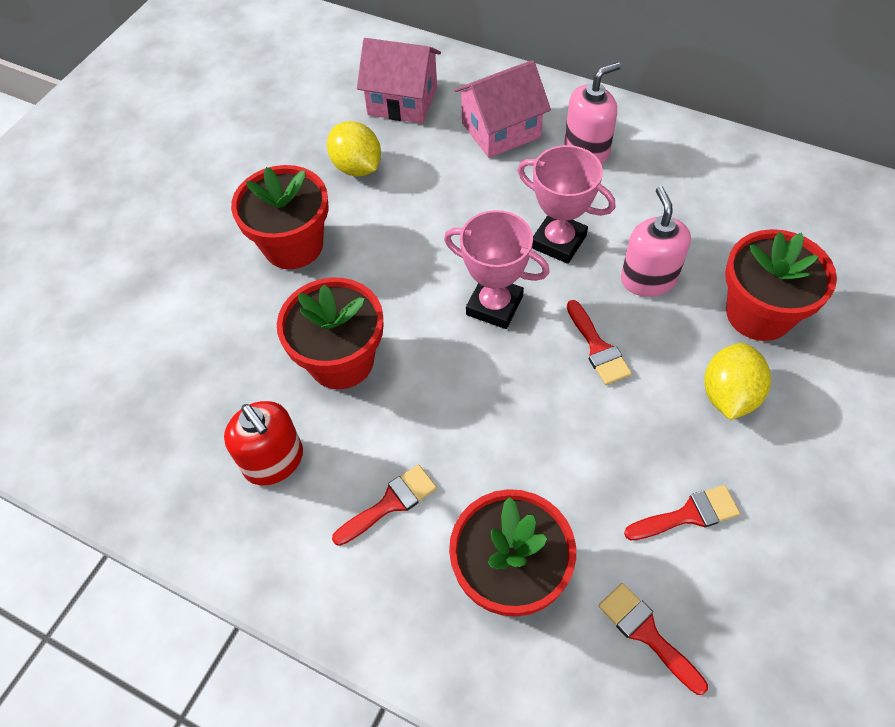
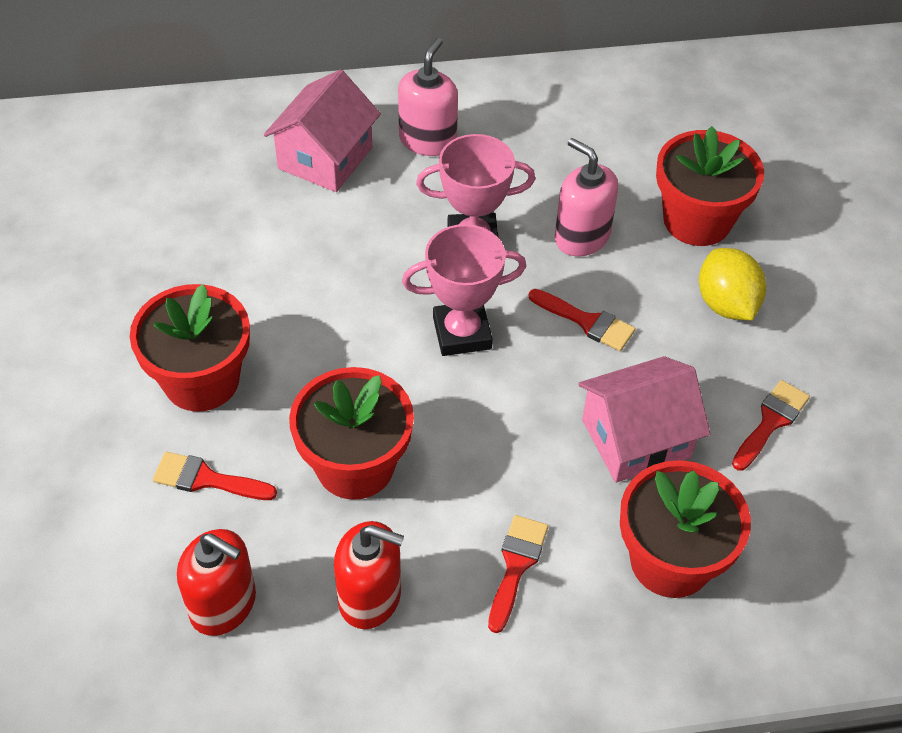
camera: 40 degrees left, 5 degrees down
(182, 406) = (223, 604): none -> red soap dispenser
(357, 167) = (201, 266): yellow lemon -> none
(402, 101) = (191, 173): pink house -> pink house (636, 439)
(646, 633) = (812, 536): red brush -> red brush (206, 479)

